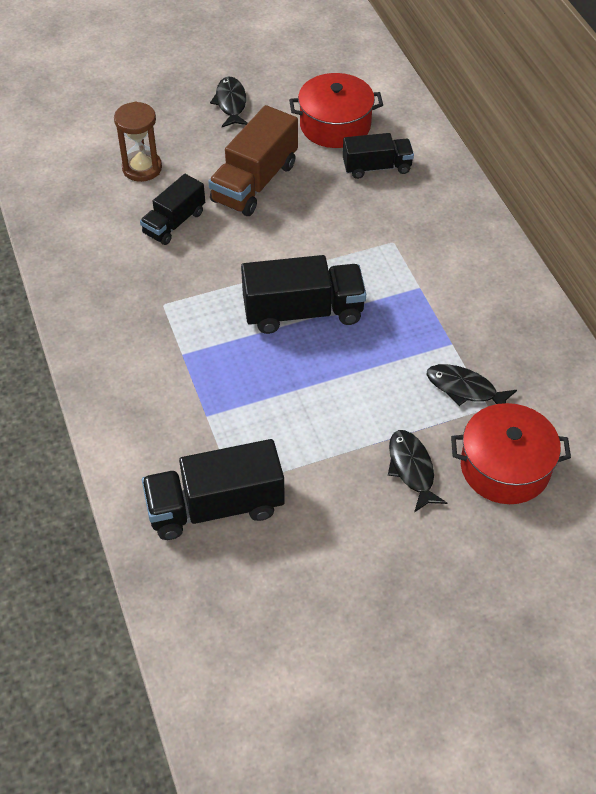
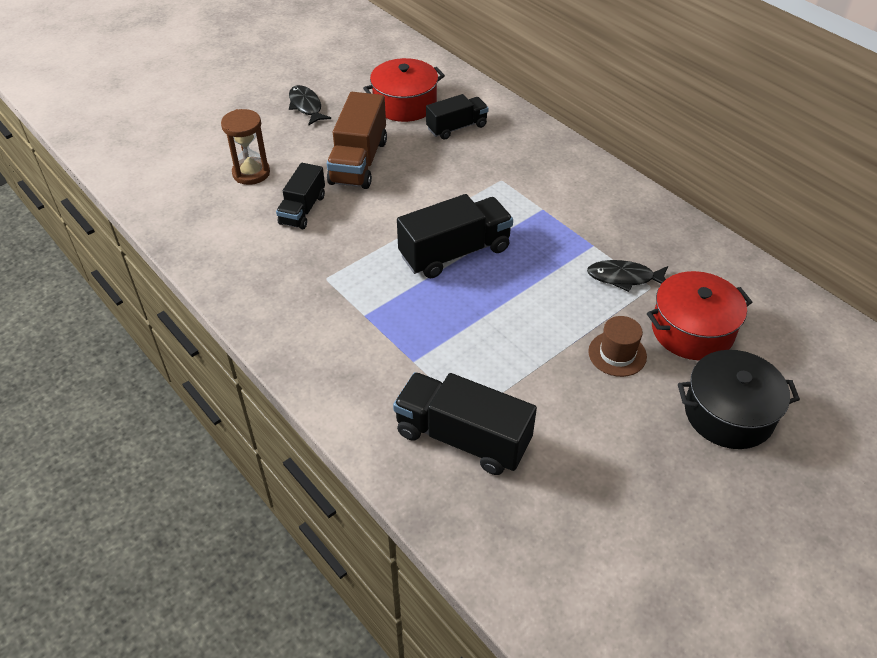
camera: 20 degrees left, 5 degrees down
(215, 507) = (462, 438): black truck -> black truck turned 60 degrees clockwise
(412, 469) = (617, 354): black fish -> brown hat
(492, 566) = (728, 413): none -> black pot

